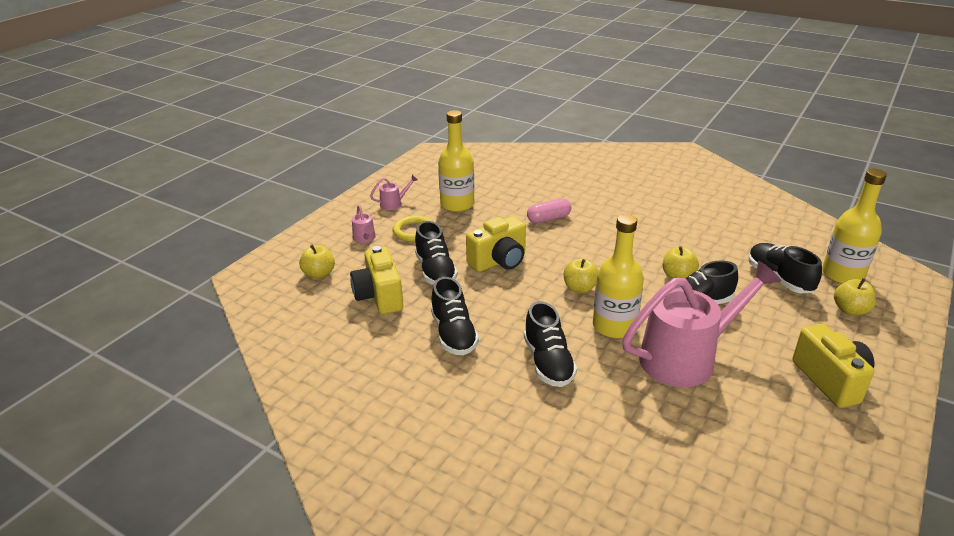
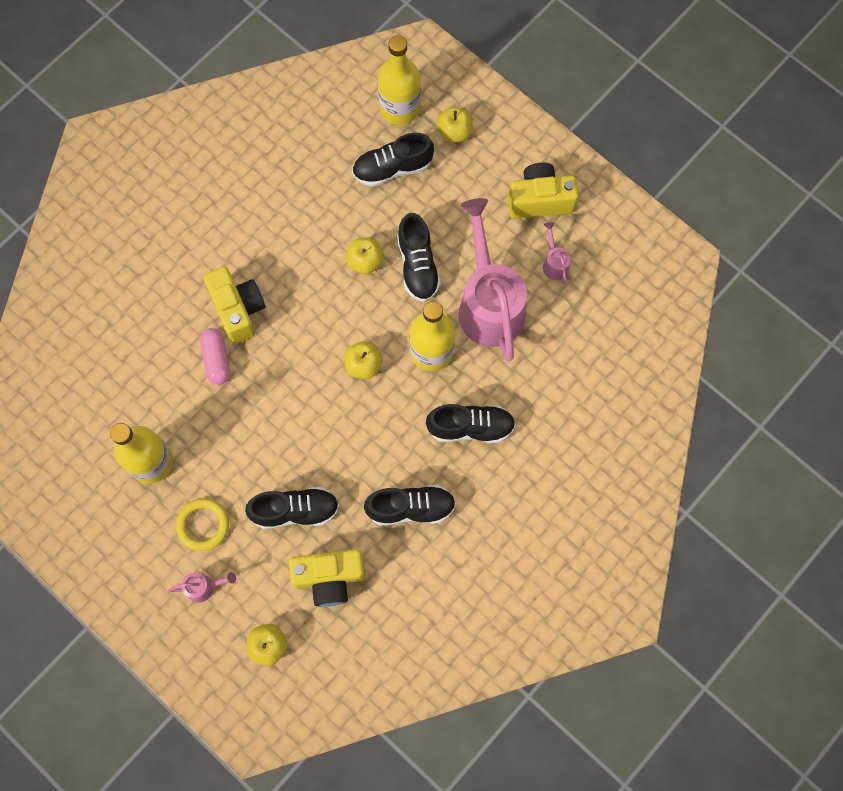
camera: 80 degrees left, 40 degrees up
(394, 203) = (126, 543): pink watering can -> pink watering can (554, 263)
(499, 261) = (293, 437): yellow camera -> yellow camera (238, 310)

